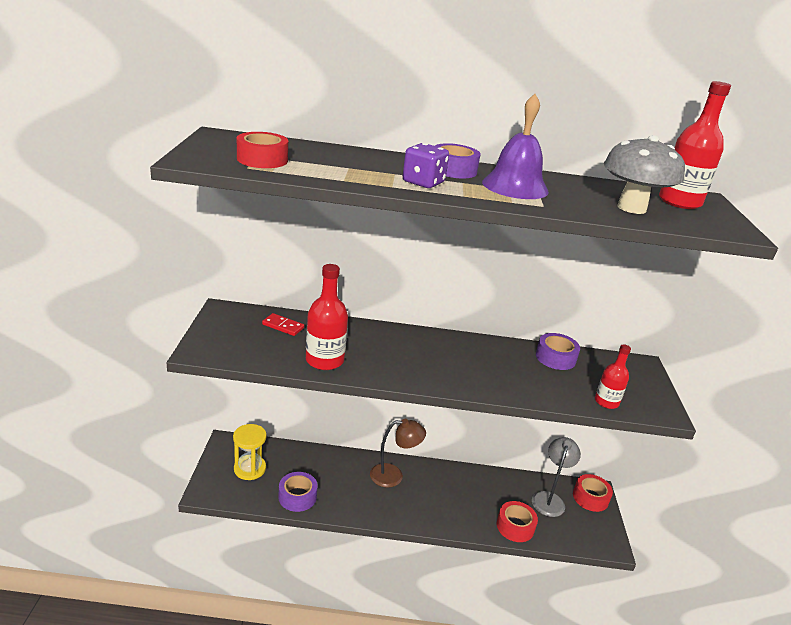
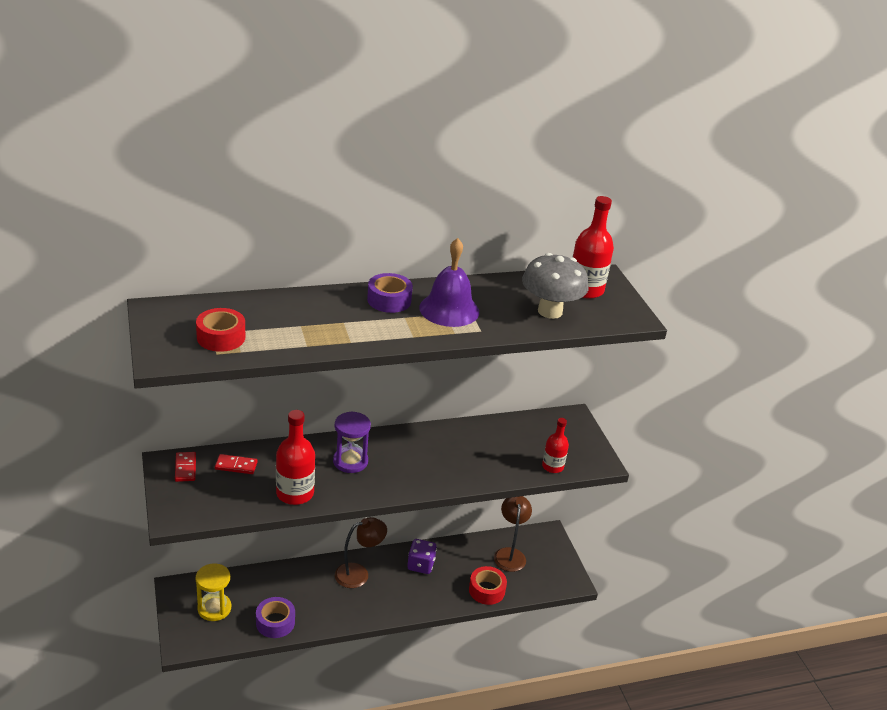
camera: 20 degrees left, 5 degrees up
(237, 317) = (185, 468): none -> red domino
(393, 348) = (350, 461): none -> purple hourglass
(423, 182) = (373, 328): purple dice -> purple dice (421, 565)
(549, 499) = (509, 554): grey lamp -> brown lamp
(555, 358) = (498, 431): purple tape -> none
(590, 497) = (545, 542): red tape -> none

